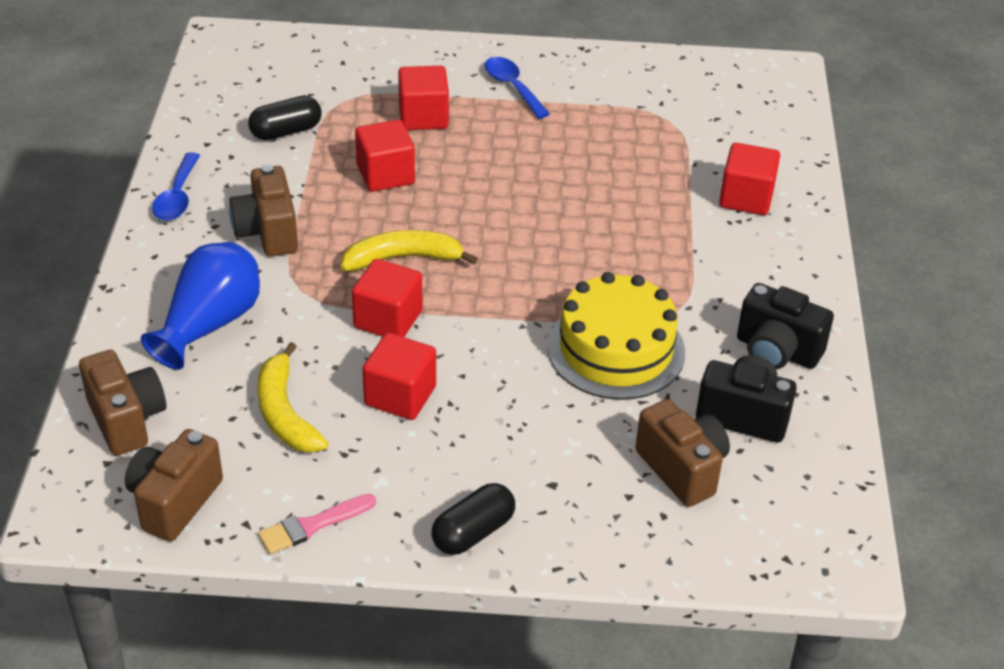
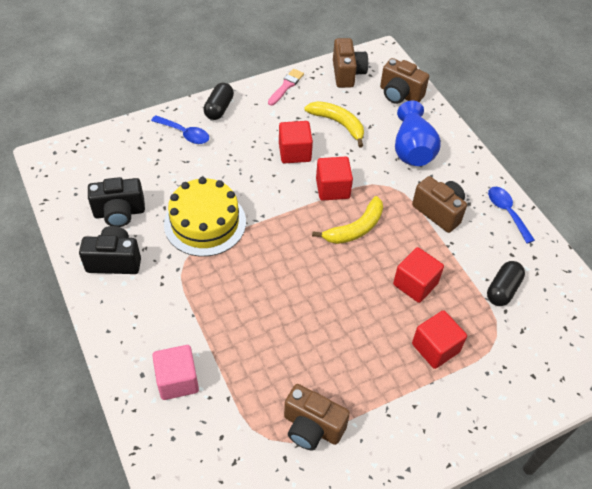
camera: 150 degrees right, 10 degrees up
(512, 87) = (401, 414): blue spoon -> blue spoon (185, 134)
(682, 469) = (139, 172): brown camera -> brown camera (312, 427)
(746, 198) = (177, 380): red cube -> pink cube

